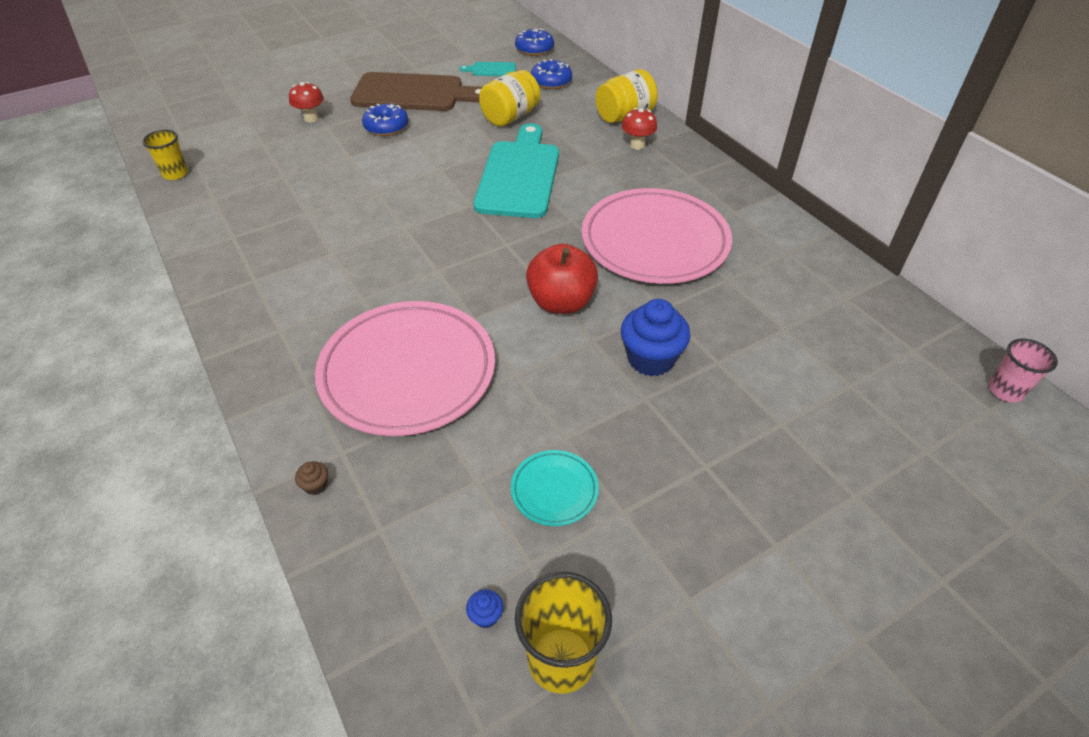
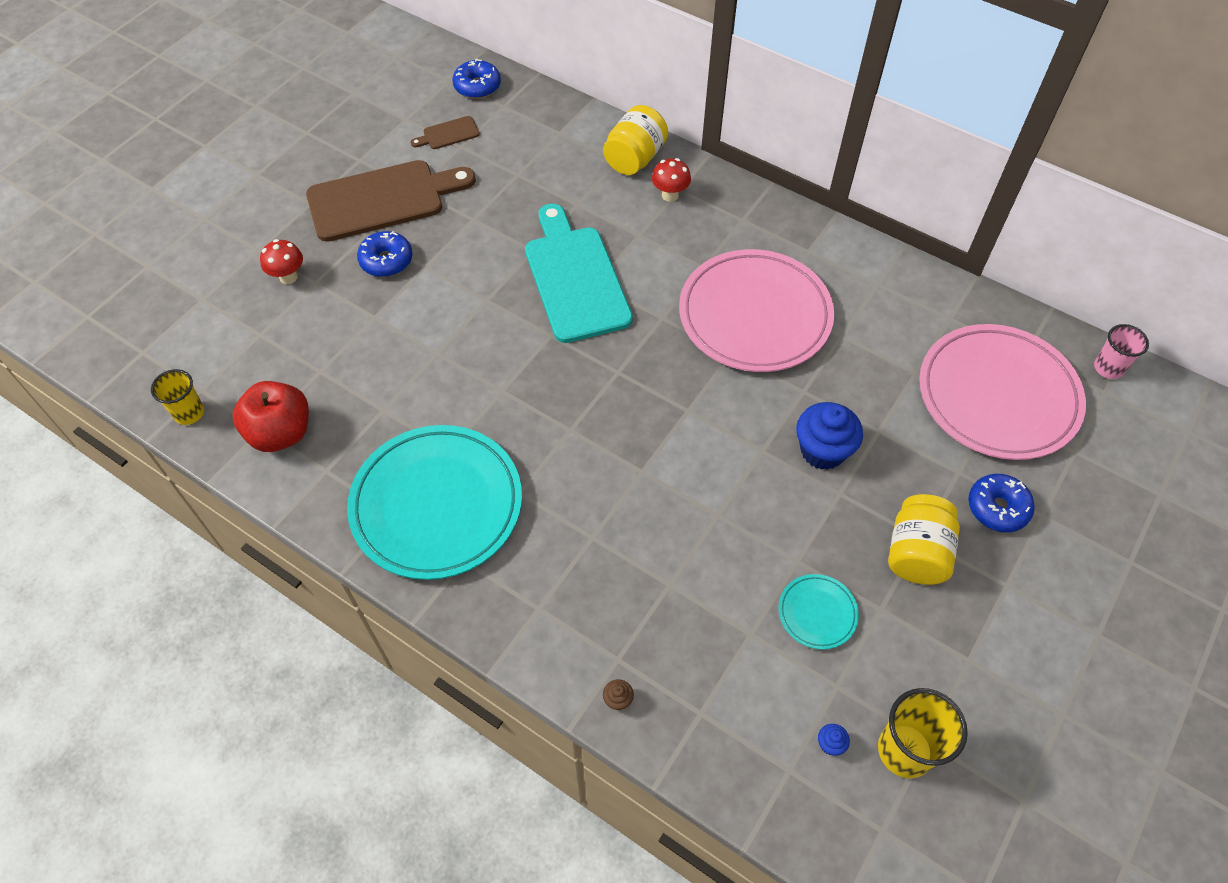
camera: 25 degrees left, 10 degrees up
(291, 285) = (437, 505): none -> turquoise plate
(408, 372) = (619, 553): pink plate -> pink plate (997, 396)
(491, 69) = (448, 134): turquoise cutting board -> brown cutting board
(510, 117) = (515, 199): yellow jar -> yellow jar (916, 553)
(551, 82) = (527, 132): blue donut -> blue donut (997, 508)
(561, 302) = (710, 420): red apple -> red apple (281, 433)

